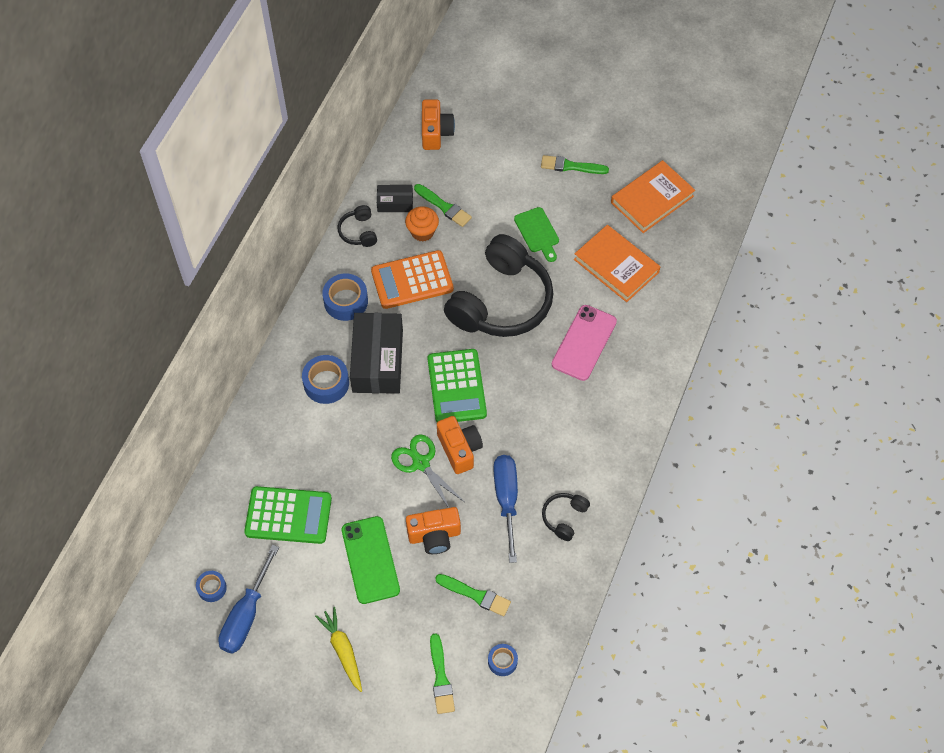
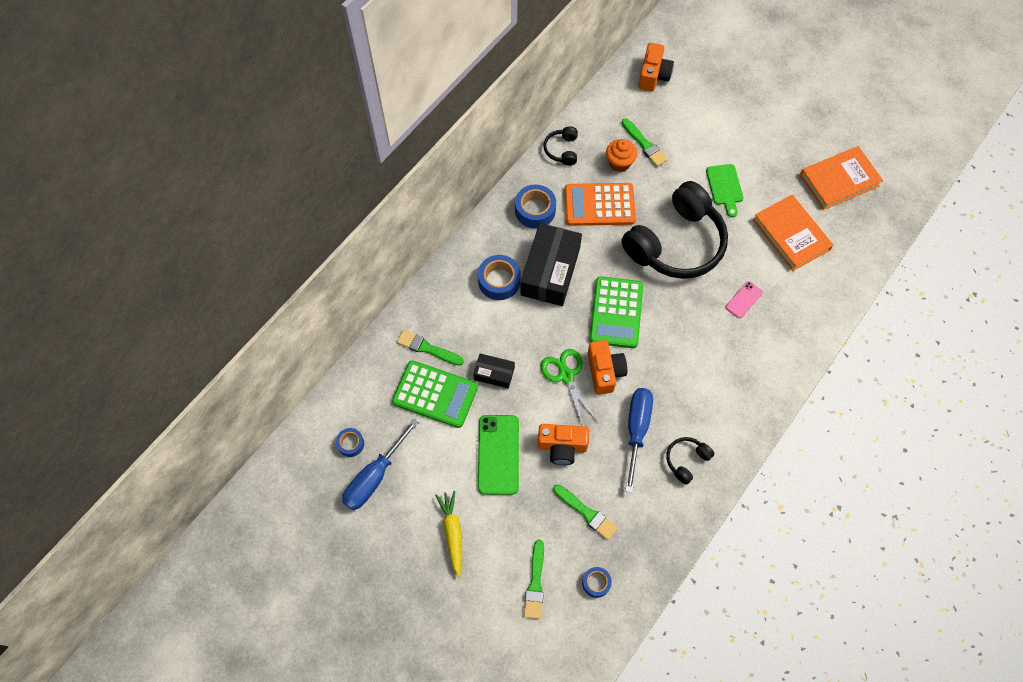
camera: 15 degrees right, 5 degrees up
(395, 203) = (601, 131): black box -> black box (494, 374)
(571, 166) = (770, 133): green brush -> green brush (427, 348)
(584, 343) = (744, 300): pink phone -> pink phone, size x0.53

